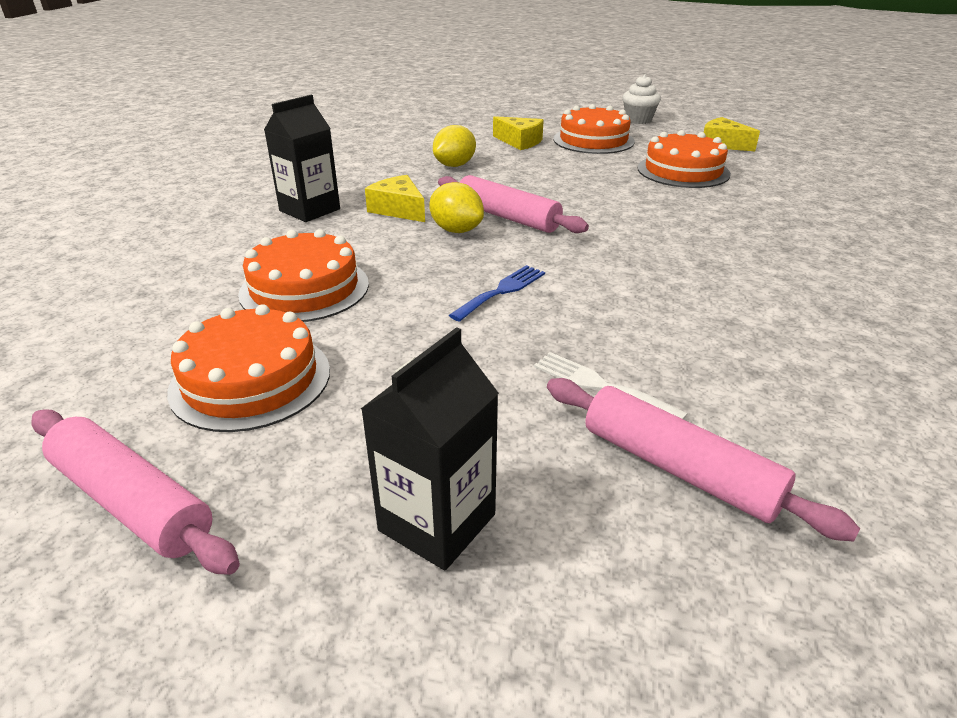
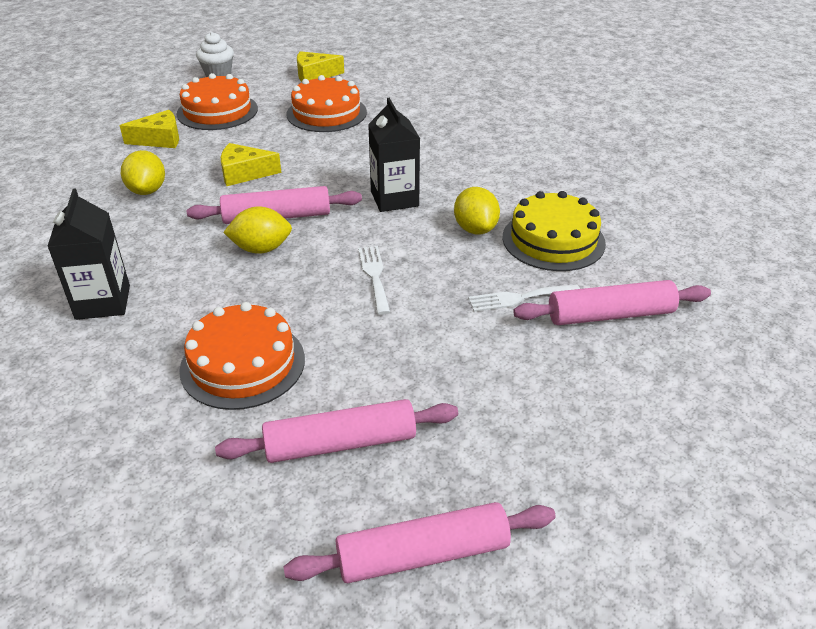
camera: 50 degrees left, 5 degrees up
(251, 380) = (340, 443): orange cake -> pink rolling pin
(398, 209) = (182, 257): yellow cheese -> yellow cheese (244, 173)
(437, 522) = (570, 422): black carton -> black carton (394, 199)
(502, 291) = (374, 276): blue fork -> white fork
(665, 308) = (475, 229): none -> yellow lemon
(740, 363) = (553, 240): none -> yellow cake

